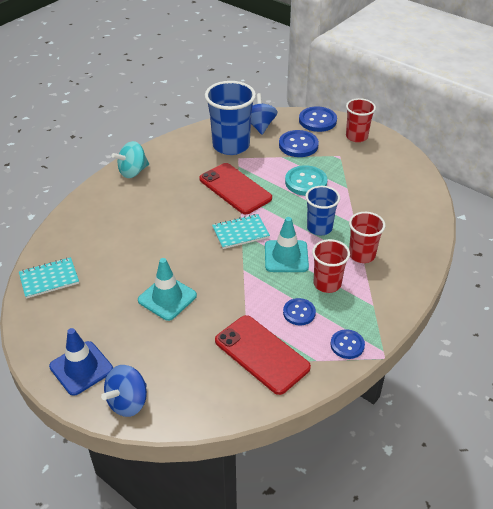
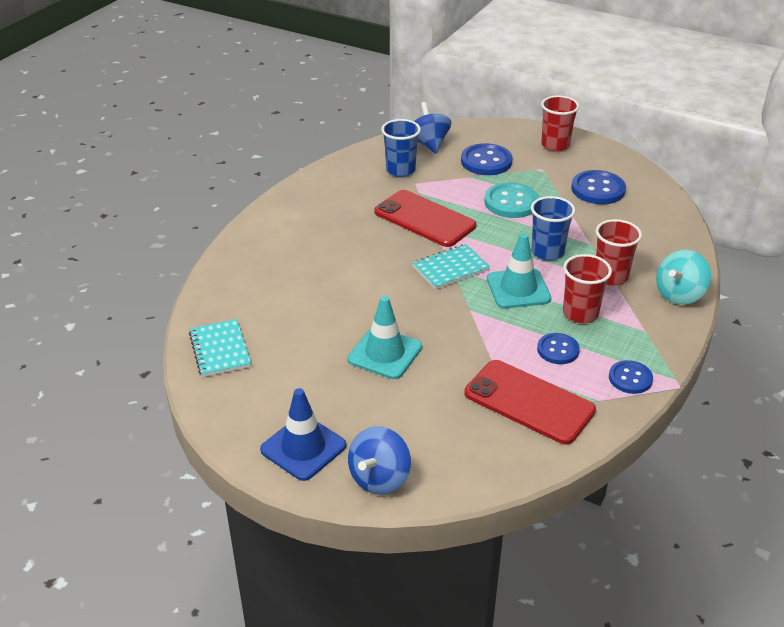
camera: 10 degrees left, 5 degrees down
(49, 279) = (220, 350): turquoise notebook -> turquoise notebook turned 75 degrees counterclockwise
(133, 172) = (283, 213): turquoise spinning top -> turquoise spinning top (679, 295)
(231, 145) = (400, 170): blue cup -> blue cup, size x0.61
(317, 120) = (500, 131): blue button -> blue button (598, 189)

